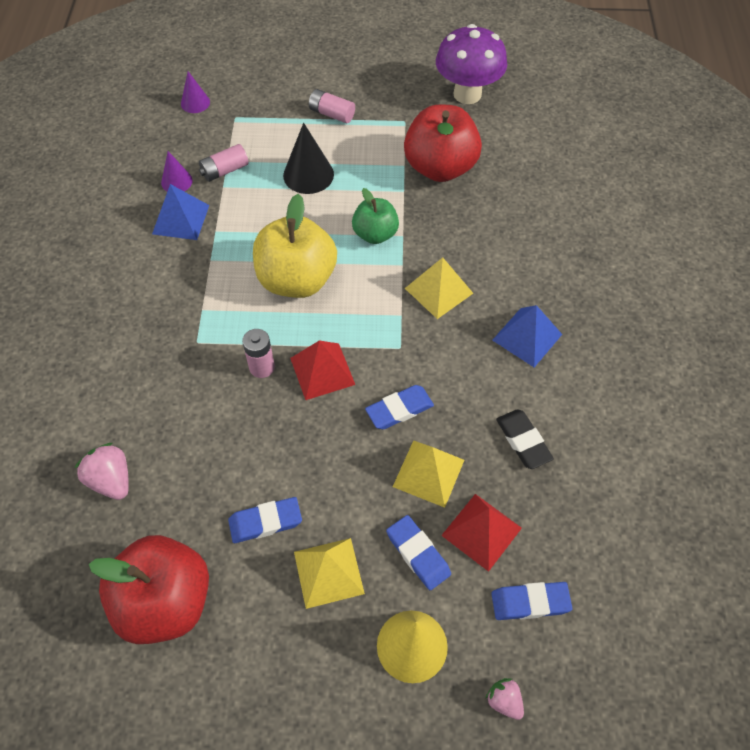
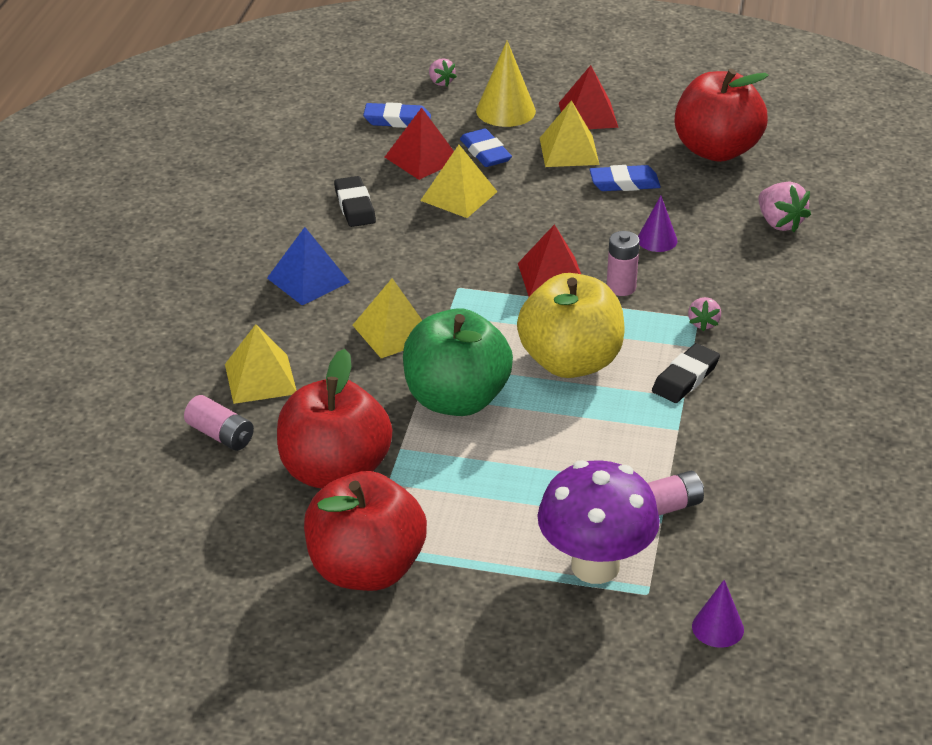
camera: 170 degrees left, 20 degrees down
(176, 181) = (739, 500): purple cone -> purple cone (657, 240)
(180, 219) = (728, 449): blue pyramid -> none
(192, 335) = (703, 323): none -> pink strawberry
(209, 277) = (685, 378): none -> black eraser
(308, 175) = (536, 486): black cone -> none
(314, 653) = (588, 115): none -> red pyramid
(332, 114) = (482, 577): pink battery -> pink battery (220, 435)
(375, 234) = (456, 399): green apple -> green apple, size x1.71
(399, 409) = (474, 240): blue eraser -> none
(400, 110) = (366, 569): none -> red apple
(467, 94) = (242, 582): purple mushroom -> purple mushroom (595, 566)
(520, 233) = (260, 378): none -> yellow pyramid

